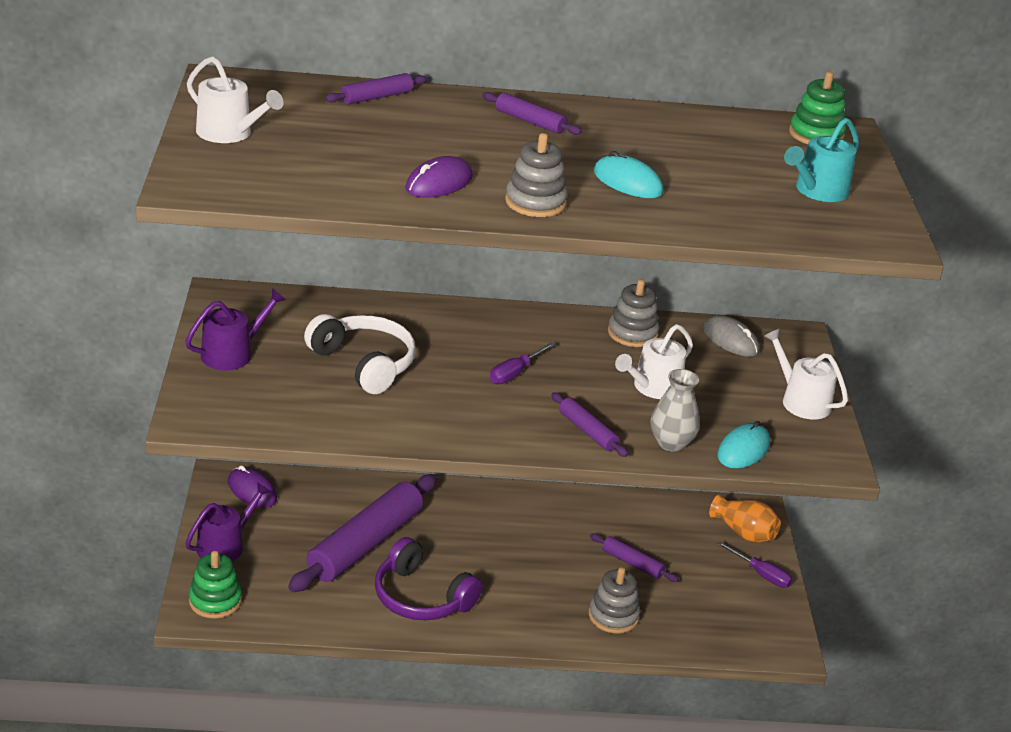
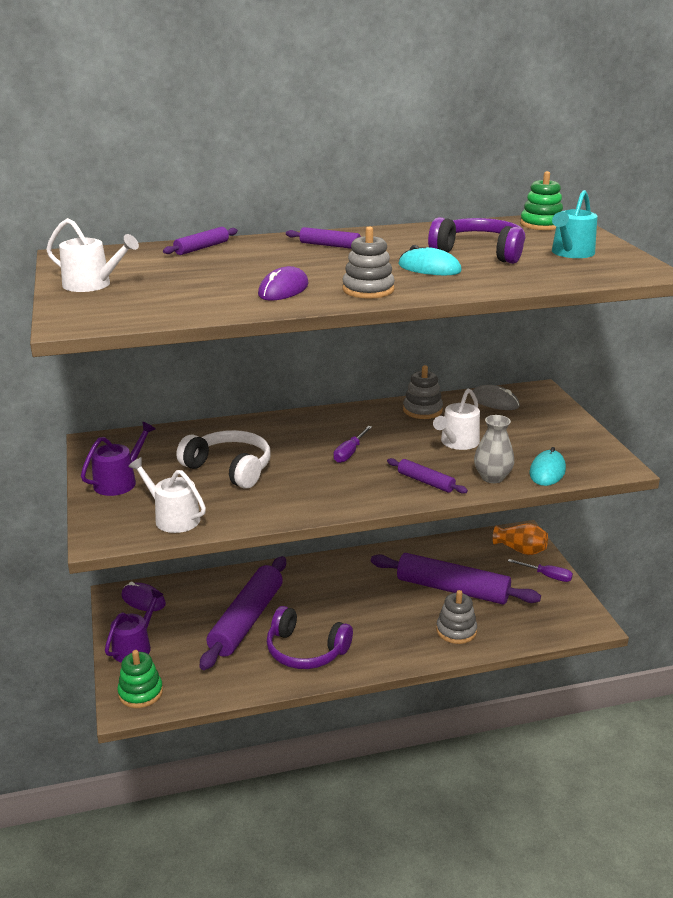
camera: 10 degrees left, 5 degrees down
(632, 563) = (452, 589): purple rolling pin -> purple rolling pin, size x2.17
(705, 168) = (479, 252): none -> purple headphones
(801, 401) = (567, 431): white watering can -> white watering can (173, 518)

